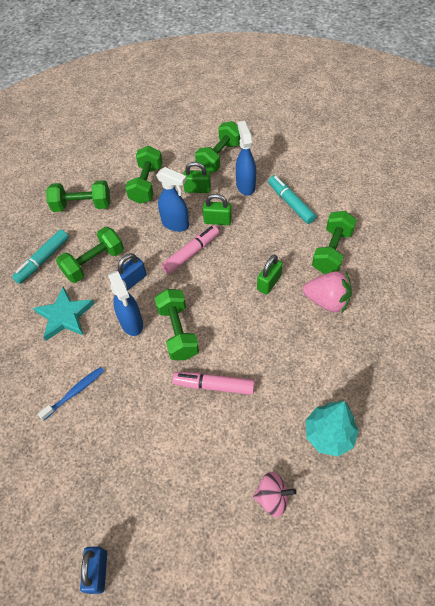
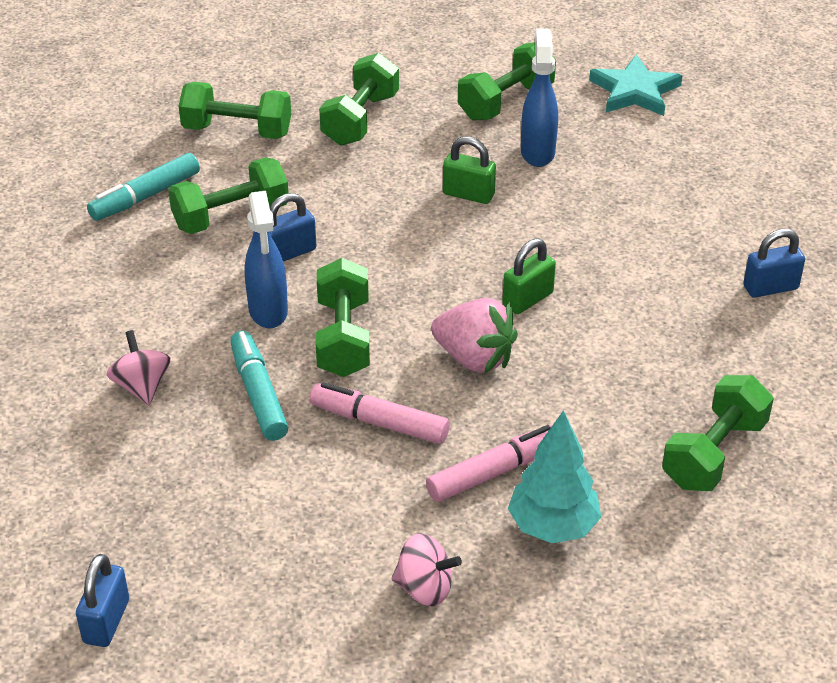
camera: 10 degrees right, 15 degrees down
(65, 316) = (158, 280): turquoise star -> turquoise star (635, 91)
(74, 392) = (142, 386): blue toothbrush -> pink spinning top
(176, 224) = (392, 186): blue spray bottle -> none
(191, 253) = (405, 232): pink marker -> pink marker (494, 472)
(197, 189) = (449, 142): green padlock -> none
(290, 203) = (610, 192): turquoise marker -> turquoise marker (258, 394)
(327, 301) = (622, 344): pink strawberry -> pink strawberry (474, 358)
(332, 251) = (659, 275): green dumbbell -> green dumbbell (714, 453)
(391, 246) = (770, 288): none -> blue padlock

